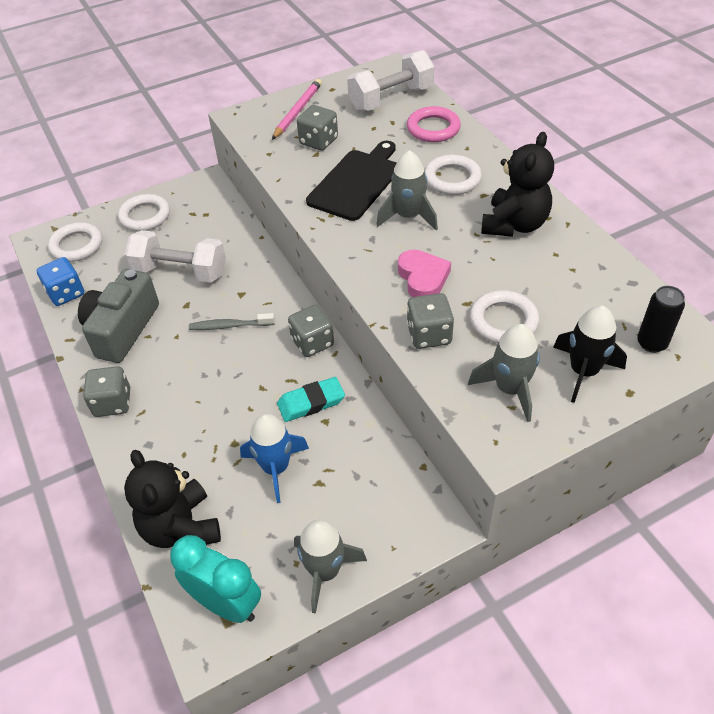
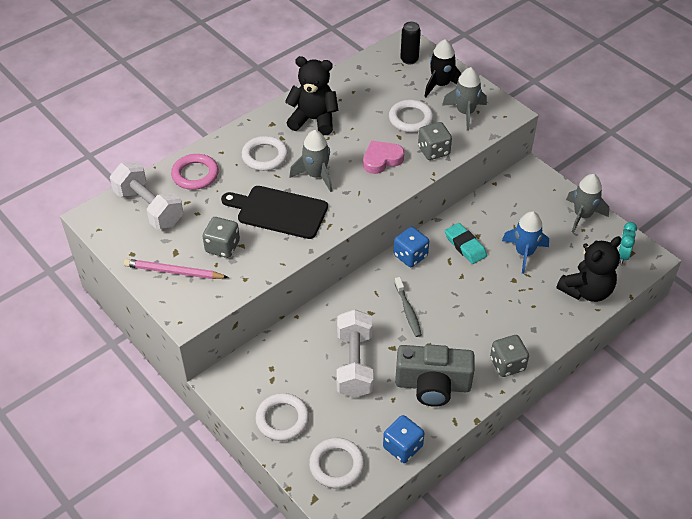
camera: 105 degrees left, 0 degrees up
(226, 603) = (622, 255): turquoise clock -> turquoise clock, size x0.61
(312, 342) = (410, 256): grey dice -> blue dice

